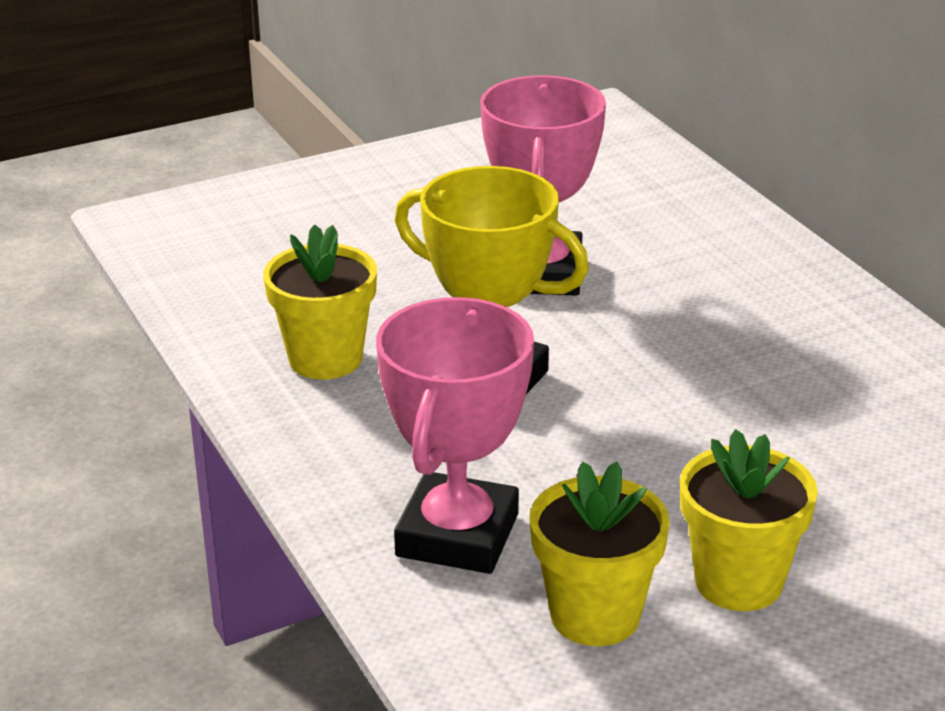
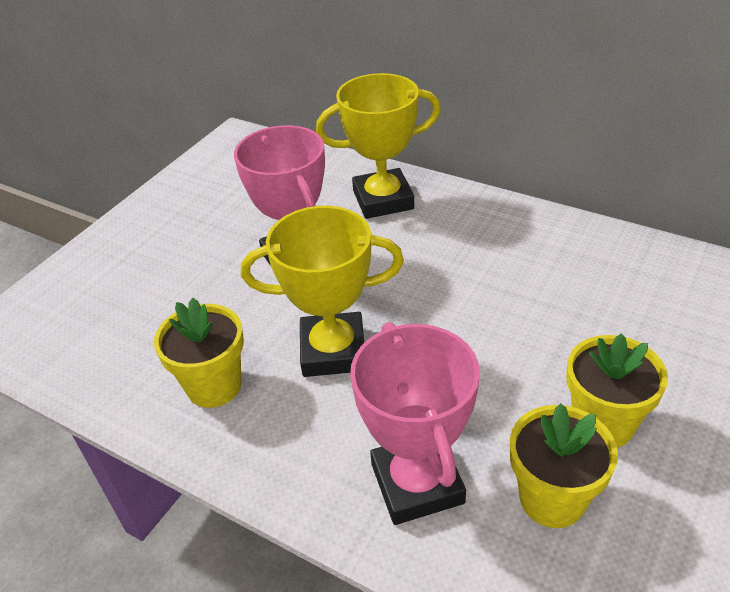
camera: 30 degrees left, 10 degrees up
(718, 252) = (383, 200): none -> yellow trophy

